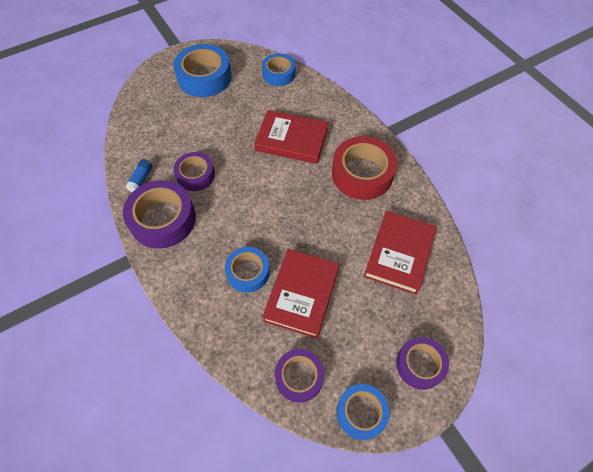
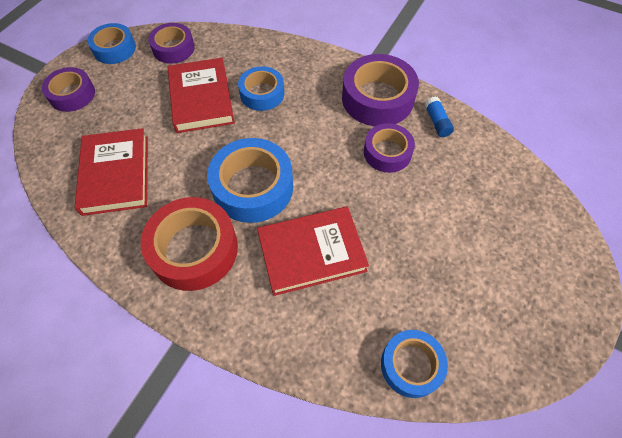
camera: 150 degrees right, 0 degrees up
(204, 77) = (509, 293): blue tape -> blue tape (253, 187)

